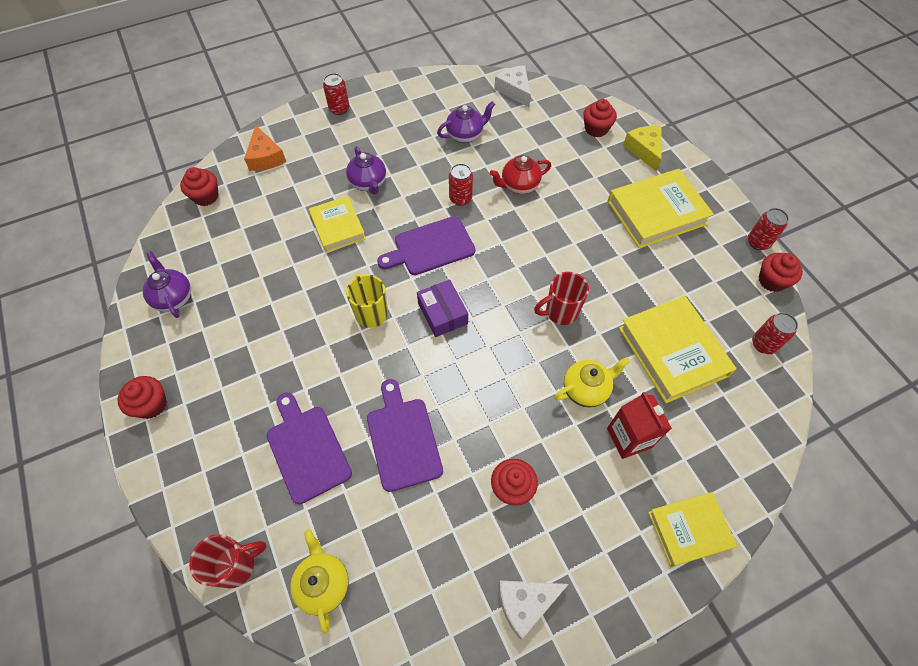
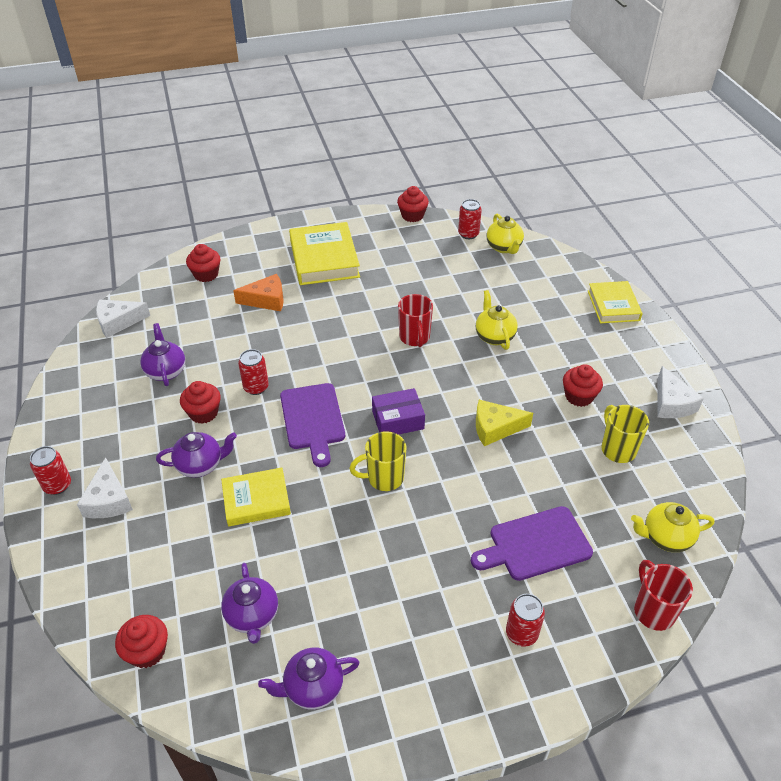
camera: 80 degrees left, 15 degrees down
(151, 404) = (467, 706): red cupcake -> red cupcake (203, 413)
(232, 248) = (252, 616): none -> purple teapot
(265, 157) = (105, 574): orange cheese -> orange cheese (266, 300)
(329, 140) = (108, 500): none -> white cheese
(403, 439) = (530, 465): purple cutting board -> none
(439, 532) = (617, 449): none -> yellow mug
(519, 186) = (256, 340): red teapot -> none
(629, 438) = (539, 320): red carton -> none
(644, 150) = (248, 250): yellow cheese -> yellow cheese (495, 428)
(672, 352) = (467, 281): yellow book -> none
(754, 387) = (504, 247): none -> yellow teapot
(758, 242) = (374, 213): red can -> red can (521, 633)

